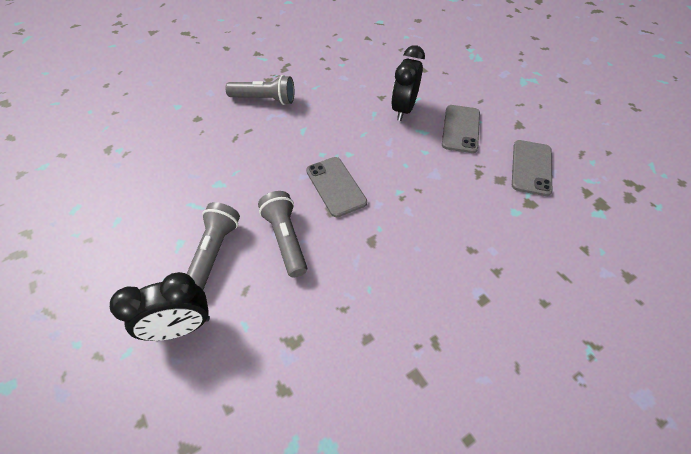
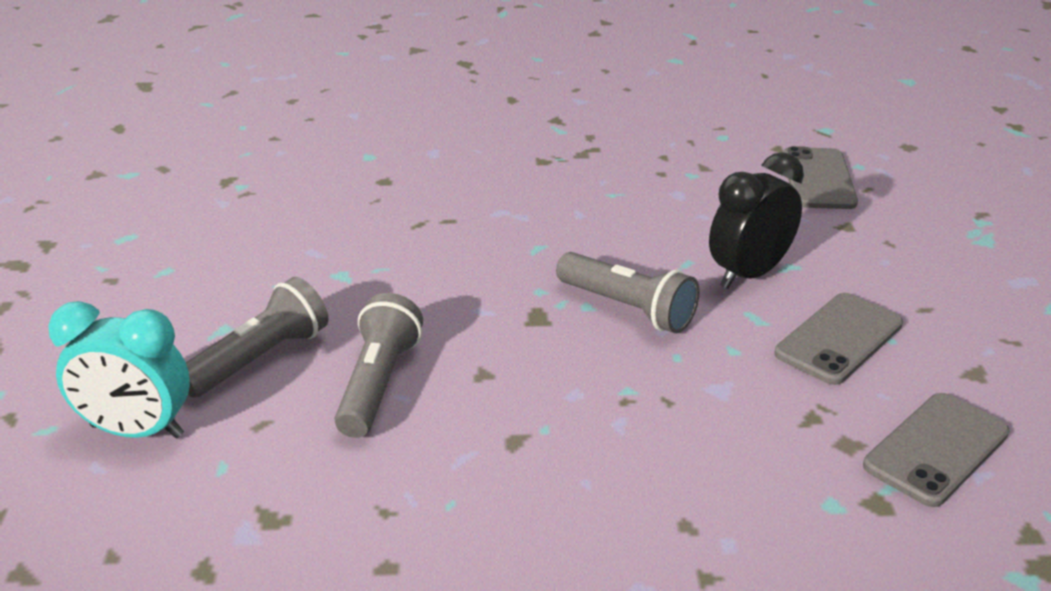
camera: 30 degrees right, 20 degrees down
(181, 327) = (137, 431): black clock -> turquoise clock
(265, 99) = (512, 187): grey flashlight -> grey flashlight (628, 309)
(335, 186) = (522, 343): grey phone -> grey phone (818, 179)

